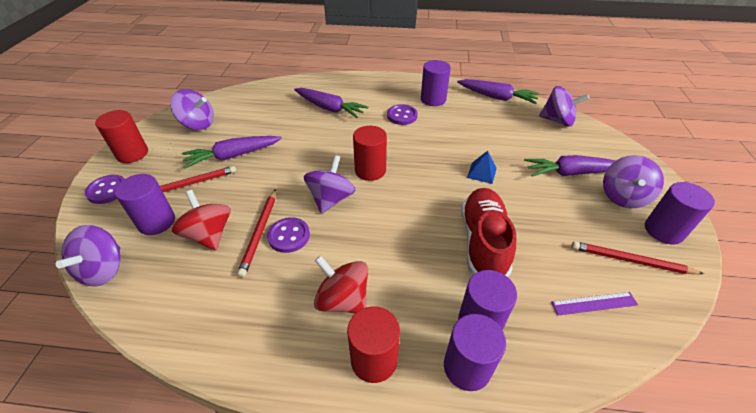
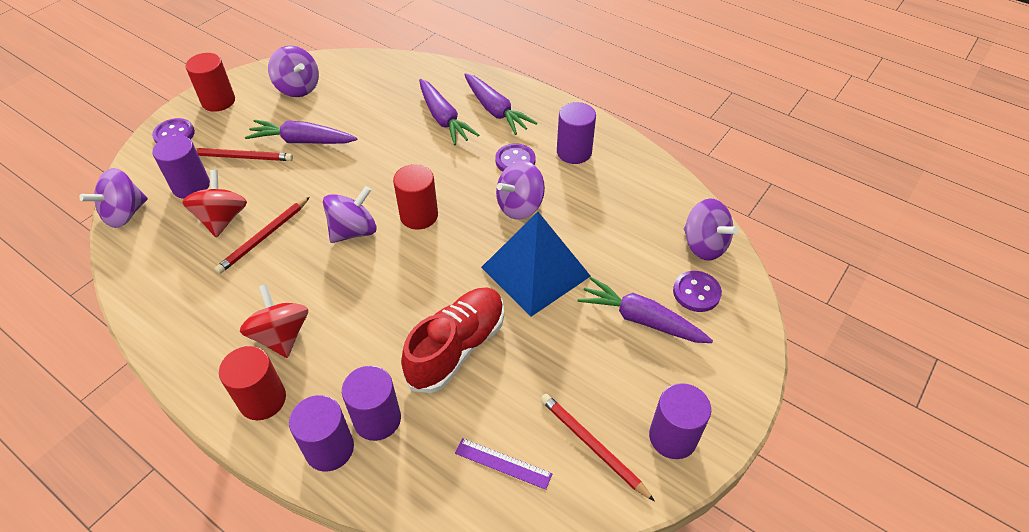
camera: 30 degrees right, 5 degrees up
(289, 236) = (286, 252): purple button -> purple button (696, 292)
(481, 172) = (535, 271): blue pyramid -> blue pyramid, size x2.41
(497, 97) = (659, 180): purple carrot -> purple carrot (496, 111)
(623, 196) = (671, 376): purple spinning top -> purple spinning top (520, 206)

